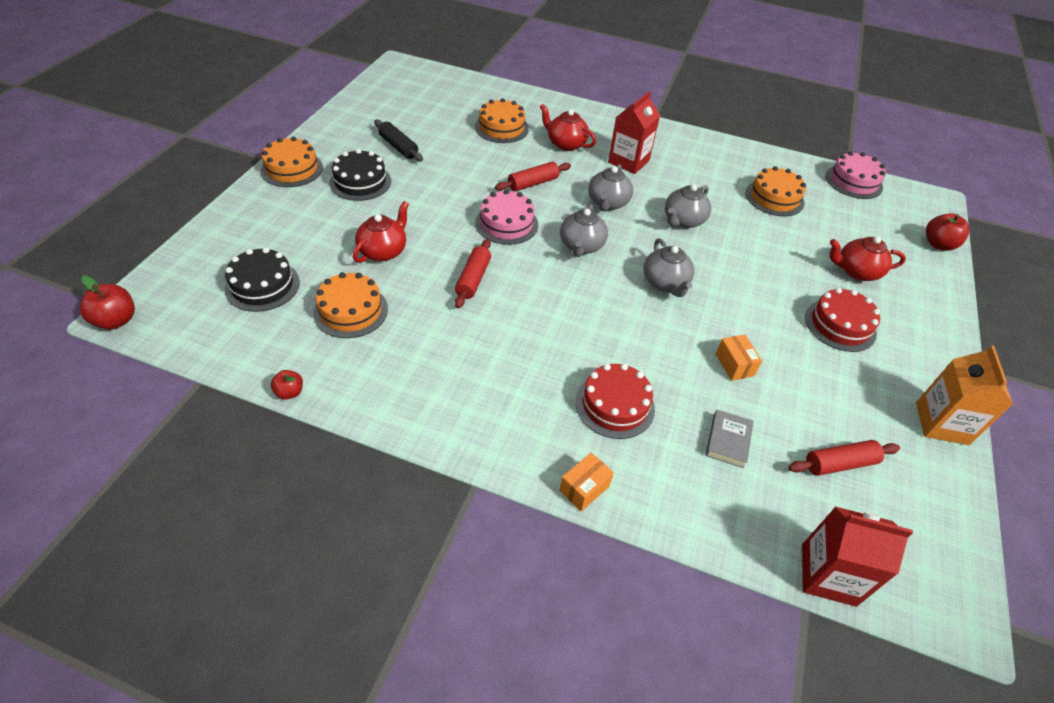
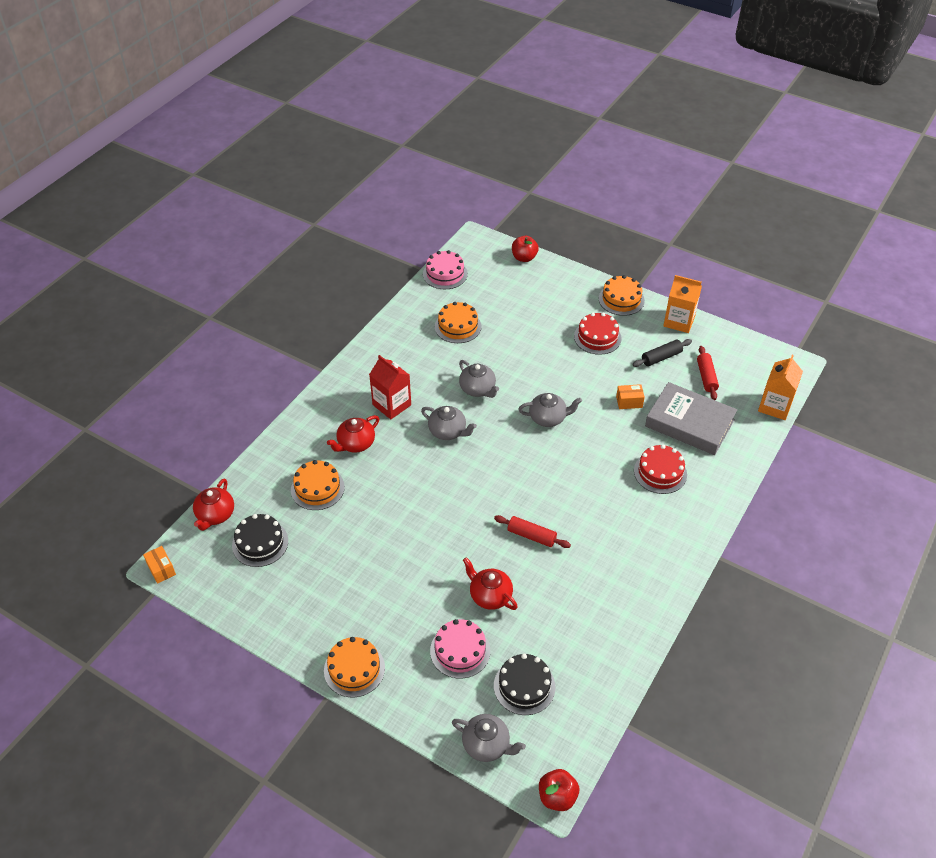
camera: 75 degrees left, 0 degrees up
(290, 392) = (642, 662): red apple -> none
(351, 311) = (560, 621): orange cake -> orange cake (621, 299)
(360, 182) = (386, 610): black cake -> black cake (260, 543)
(398, 147) = (333, 576): black rolling pin -> black rolling pin (661, 357)
(506, 223) = (465, 504): pink cake -> pink cake (460, 651)
(533, 183) = (412, 478): red rolling pin -> none
(581, 246) = (500, 460): grey teapot -> grey teapot (487, 745)
(584, 488) = (723, 501): orange box -> orange box (161, 569)
(728, 441) = (689, 423): grey book -> grey book, size x2.29
(828, 574) = (775, 406): red carton -> orange carton
(856, 271) = (547, 310): red teapot -> red teapot (215, 515)

